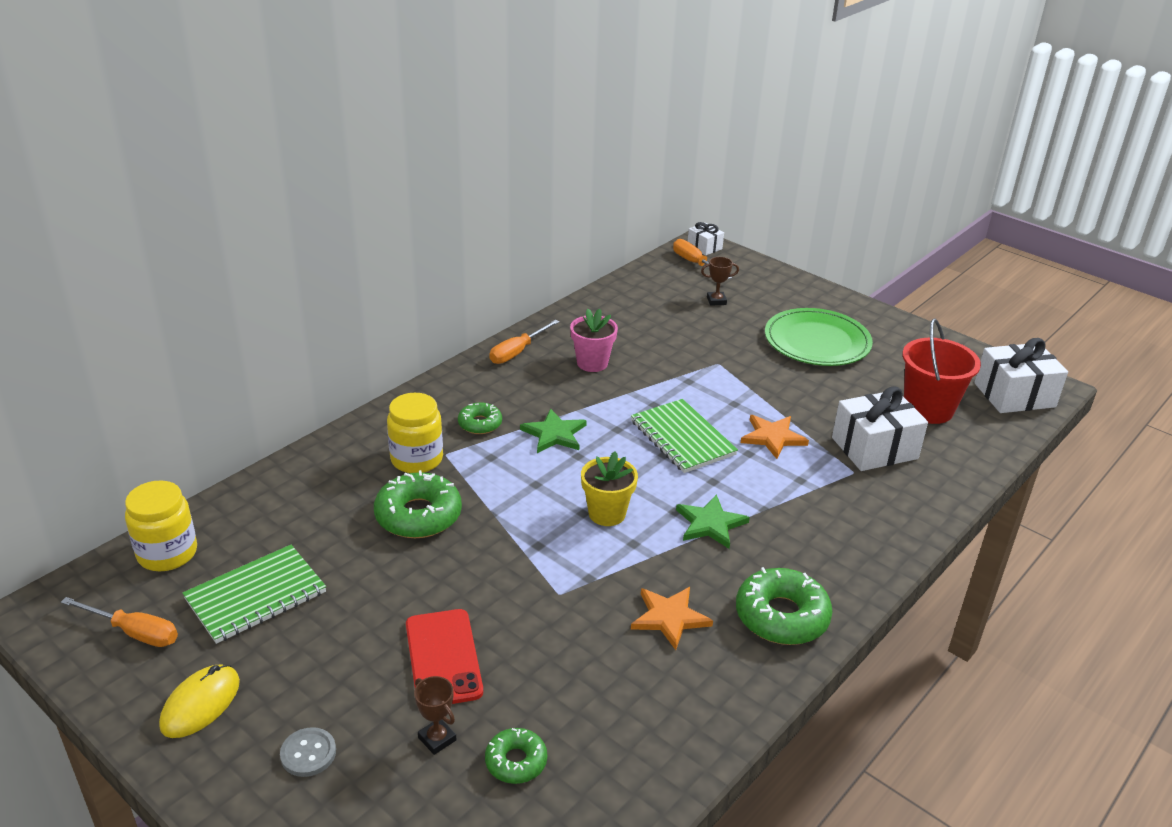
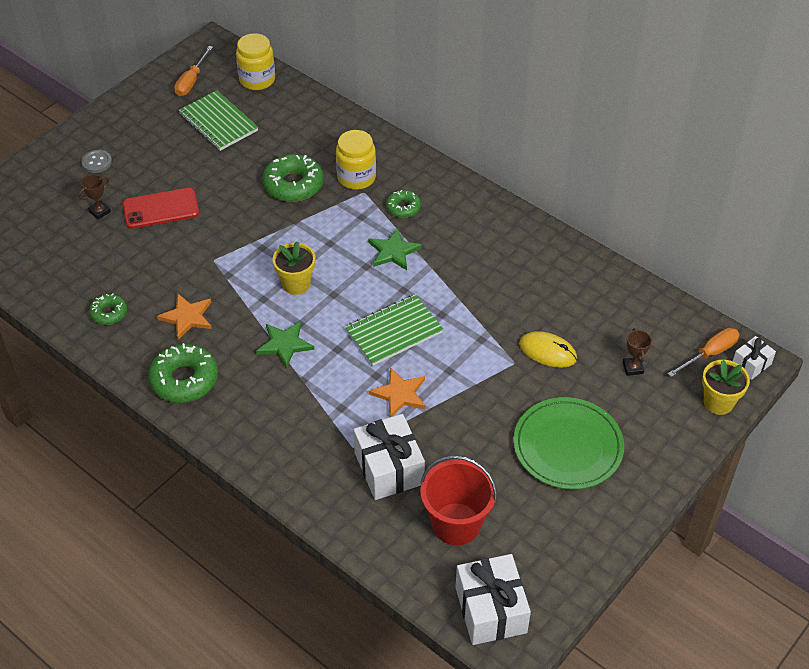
camera: 90 degrees right, 15 degrees up
(200, 704) = (136, 116): yellow mouse -> yellow mouse (547, 351)
(516, 761) = (79, 245): green donut -> green donut (109, 313)
(517, 352) = (510, 223): orange screwdriver -> none
(592, 363) = (500, 273): pink flower pot -> none
(750, 266) = (718, 402): none -> yellow flower pot

